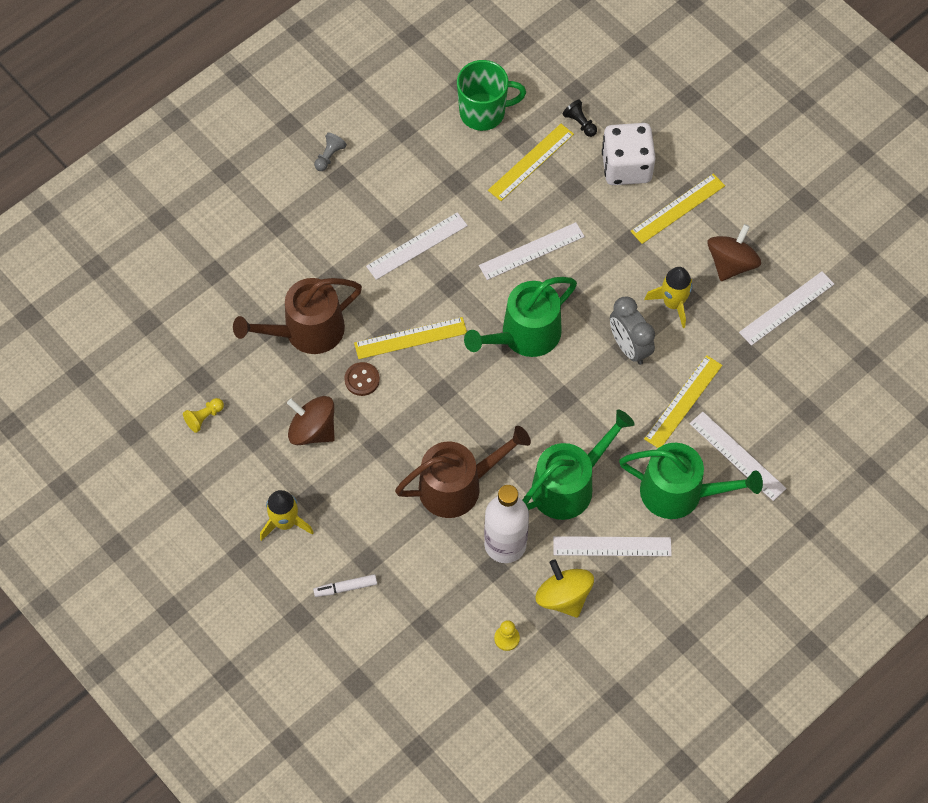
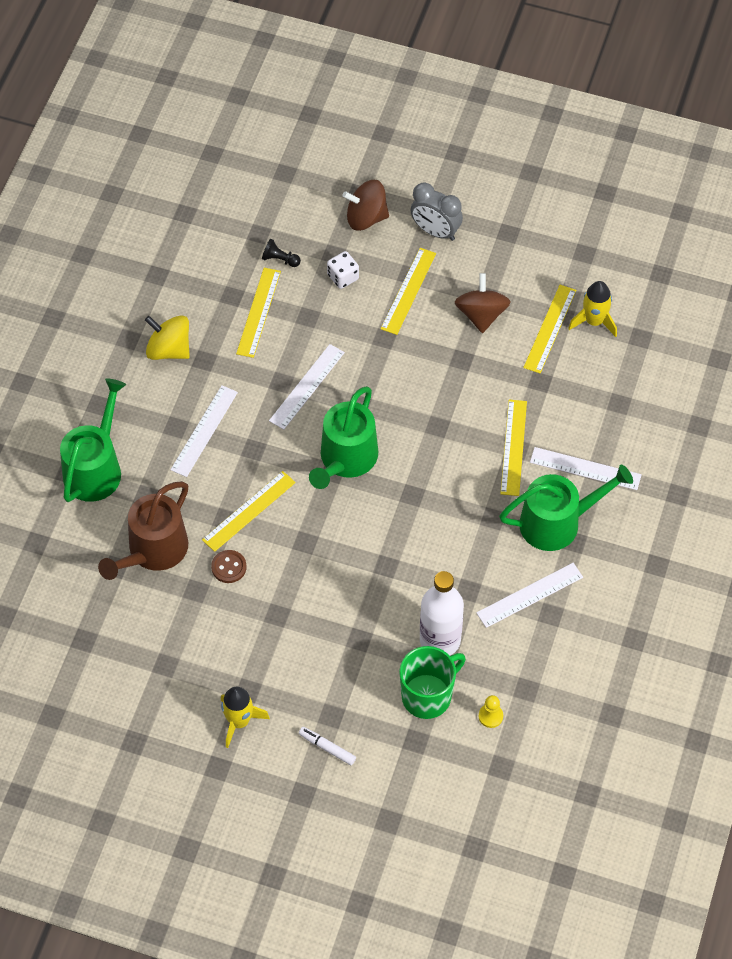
camera: 30 degrees left, 5 degrees down
(204, 417) = (109, 670): yellow pawn -> none
(312, 430) = (213, 631): brown spinning top -> brown spinning top (366, 217)
(329, 156) = (77, 392): grey pawn -> none
(345, 587) = (327, 748): white marker -> white marker turned 75 degrees clockwise
(457, 486) = (369, 613): brown watering can -> none
(483, 112) = (190, 290): green mug -> green mug (427, 696)
(563, 596) = (516, 657): yellow spinning top -> yellow spinning top (169, 349)
(568, 485) = (462, 564): green watering can -> green watering can (95, 468)
(626, 167) = (343, 277): white dice -> white dice, size x0.54
(629, 347) = (440, 425): grey clock -> grey clock (435, 231)
(673, 303) = (454, 371): yellow rocket -> yellow rocket (594, 321)
(786, 308) = (550, 328): white ruler -> yellow ruler

